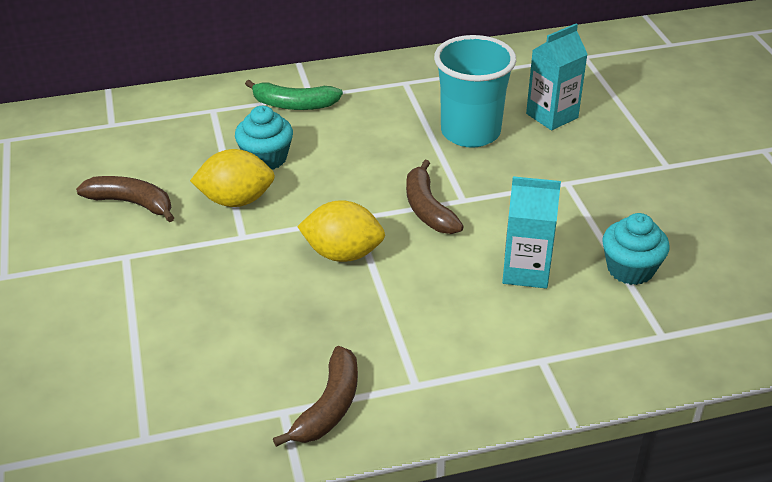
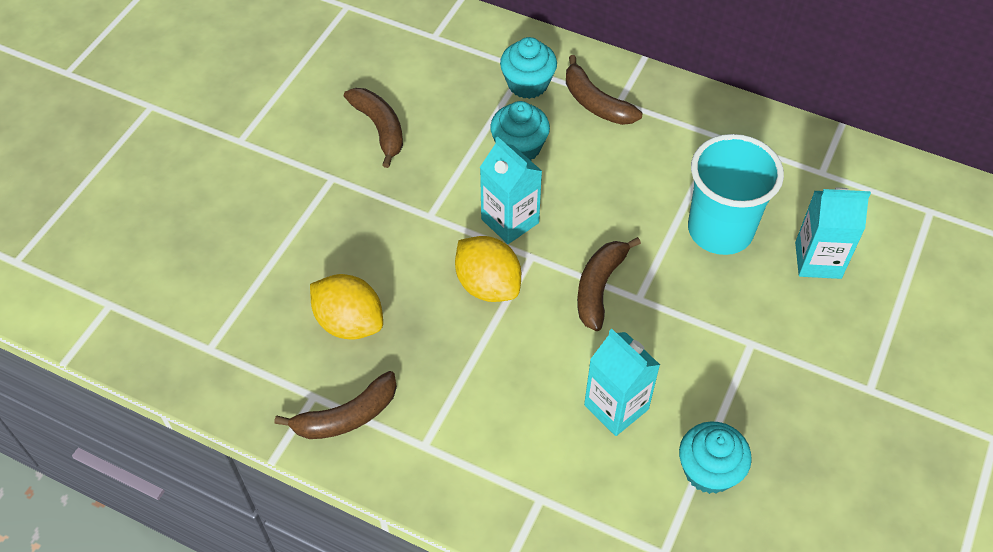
camera: 40 degrees right, 15 degrees up
(227, 118) = (527, 84): none -> turquoise cupcake
(236, 200) = (457, 176): yellow lemon -> yellow lemon (349, 322)
(294, 105) = (595, 103): green banana -> brown banana
(312, 205) = (510, 221): none -> turquoise carton

